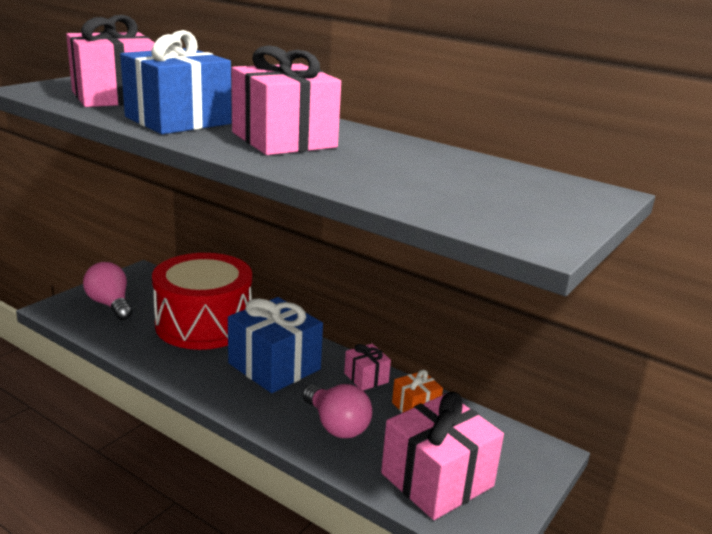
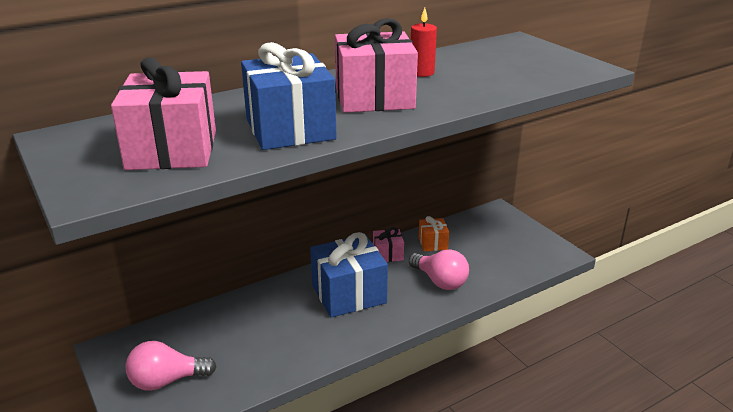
camera: 65 degrees left, 5 degrees up
(204, 324) = (254, 321): red drum -> none
(336, 425) = (440, 281): pink light bulb -> pink light bulb turned 60 degrees clockwise
(388, 153) = (422, 72): none -> red candle
(437, 480) = (510, 256): pink gift -> none

